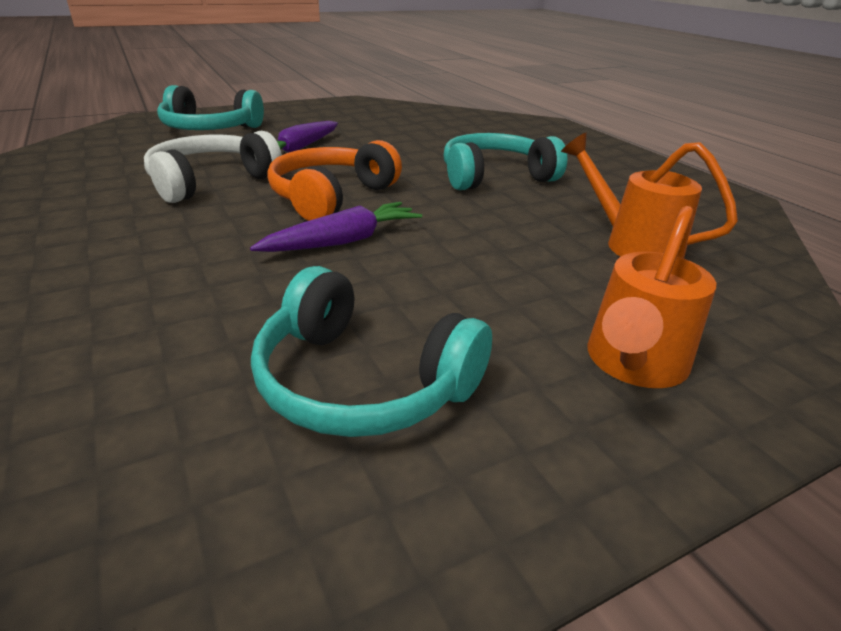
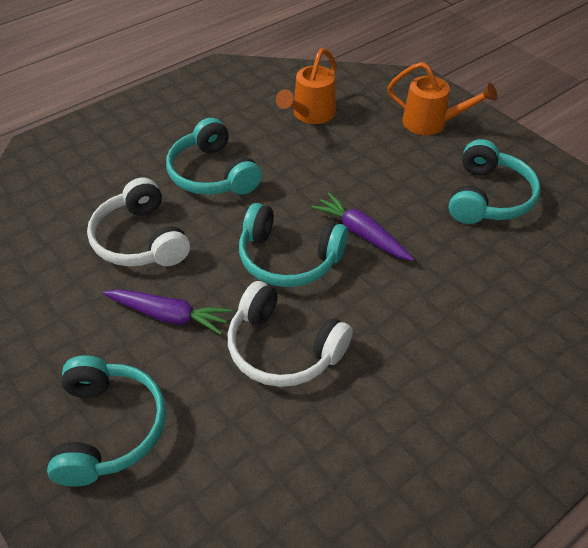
camera: 100 degrees left, 15 degrees up
(331, 197) = (288, 258): orange headphones -> turquoise headphones
(403, 146) = (140, 240): none -> white headphones

